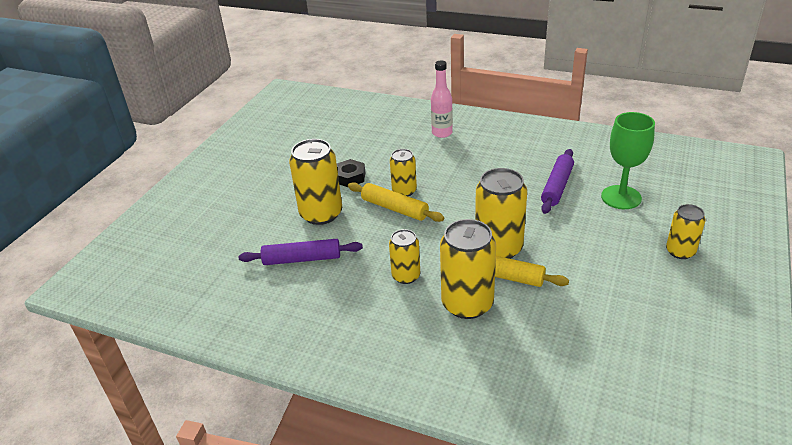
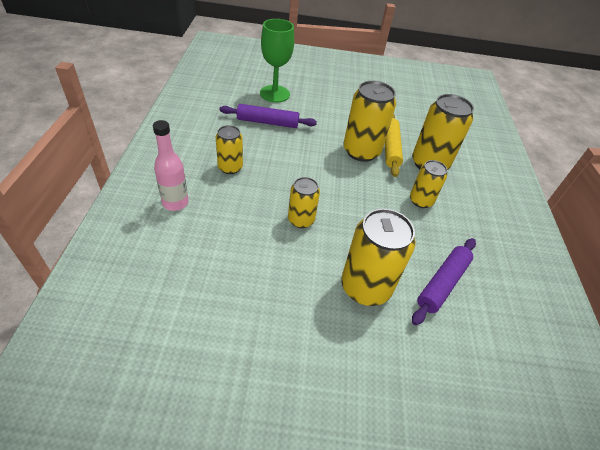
camera: 115 degrees left, 10 degrees up
(302, 259) = (442, 284): purple rolling pin -> purple rolling pin turned 60 degrees clockwise
(350, 177) = (286, 276): black nut -> none
(395, 208) = (332, 223): yellow rolling pin -> none
(680, 251) = (328, 77): yellow can -> yellow can (230, 167)

